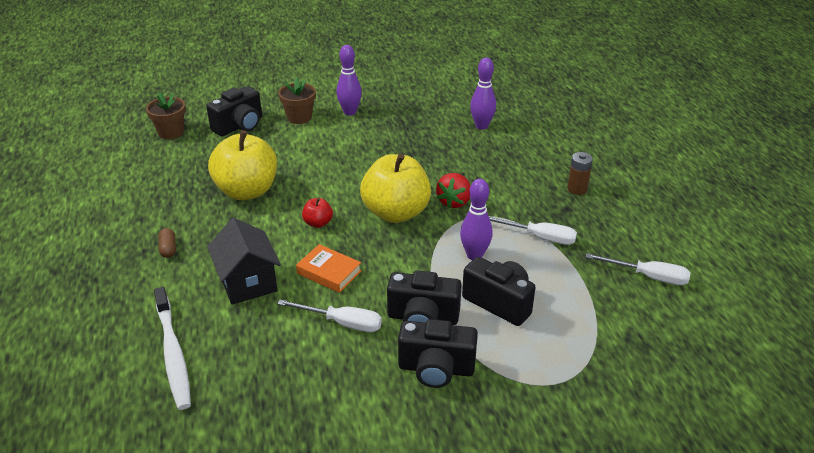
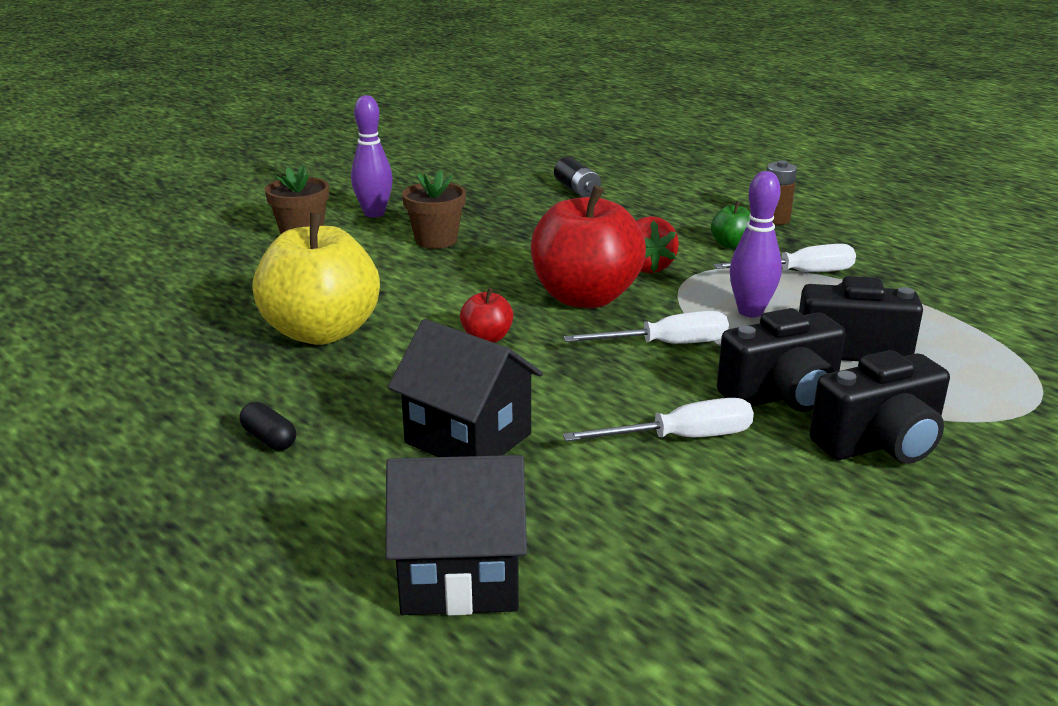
camera: 30 degrees left, 10 degrees down
(168, 249) = (269, 439): brown capsule -> black capsule
(171, 132) = (93, 297): brown flower pot -> brown flower pot (436, 240)
(173, 354) = (460, 576): white toothbrush -> black house
(239, 126) = (212, 264): black camera -> none
(329, 272) = (580, 387): orange book -> none
(396, 212) = (585, 297): yellow apple -> red apple
(481, 126) = (576, 190): purple bowling pin -> black battery
(524, 200) = (731, 244): none -> green apple
(648, 277) = (970, 275): white screwdriver -> white screwdriver (666, 345)

